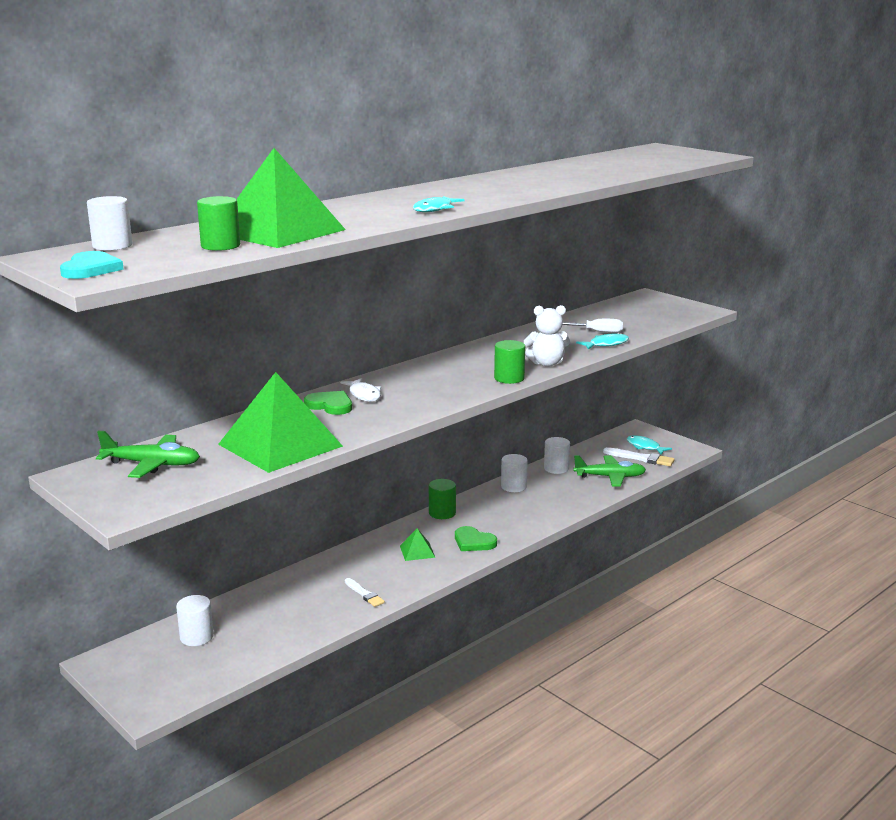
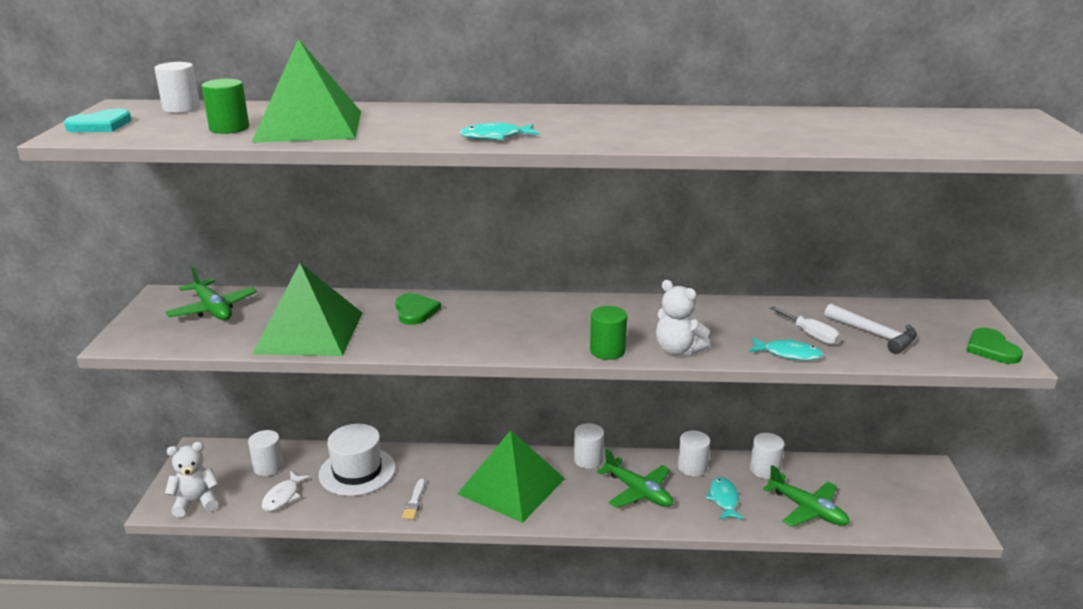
camera: 45 degrees right, 5 degrees up
(177, 689) = (196, 502): none -> white teddy bear
(282, 601) = (357, 471): none -> white hat
(364, 395) = (458, 312): white fish -> white fish (283, 497)
(417, 551) = (511, 486): green pyramid -> green pyramid, size x2.43
(442, 513) = (588, 460): green cylinder -> white cylinder
(473, 542) = (569, 504): green heart -> green heart (991, 349)
(504, 514) = (638, 492): none -> green plane
(628, 321) = (875, 335): none -> white hammer
(641, 458) = (878, 506): white brush -> none
(645, 447) = (904, 495): turquoise fish -> turquoise fish (724, 499)

